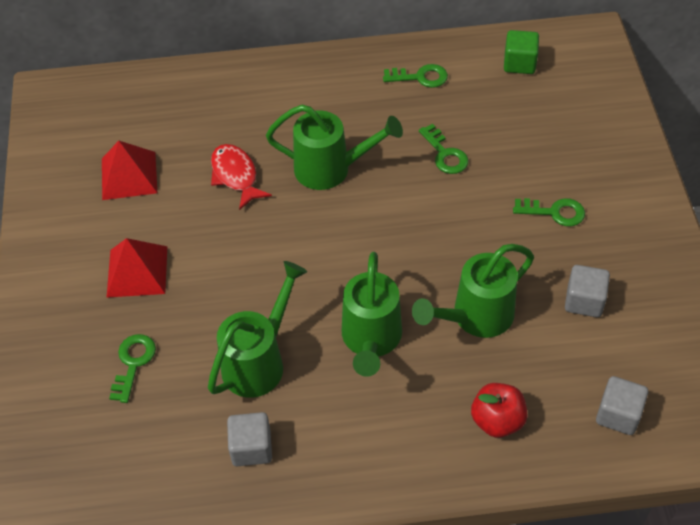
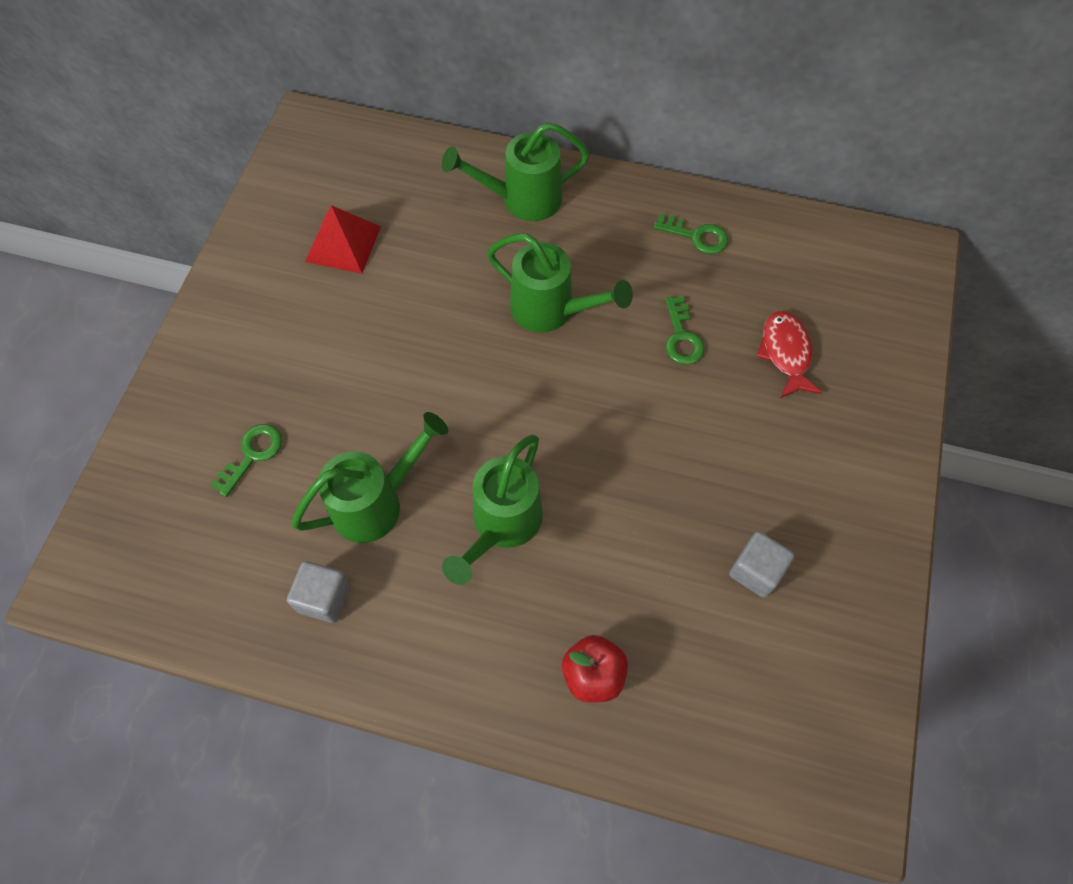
camera: 20 degrees right, 10 degrees up
(137, 271) = (302, 354): red pyramid -> none
(236, 176) = (449, 283): red fish -> red fish (785, 353)
(476, 317) = (626, 542): green watering can -> green watering can (523, 199)
(519, 63) = (815, 257): green cube -> none
(554, 212) = (772, 451): green key -> none
(618, 414) = (731, 724): grey cube -> none

